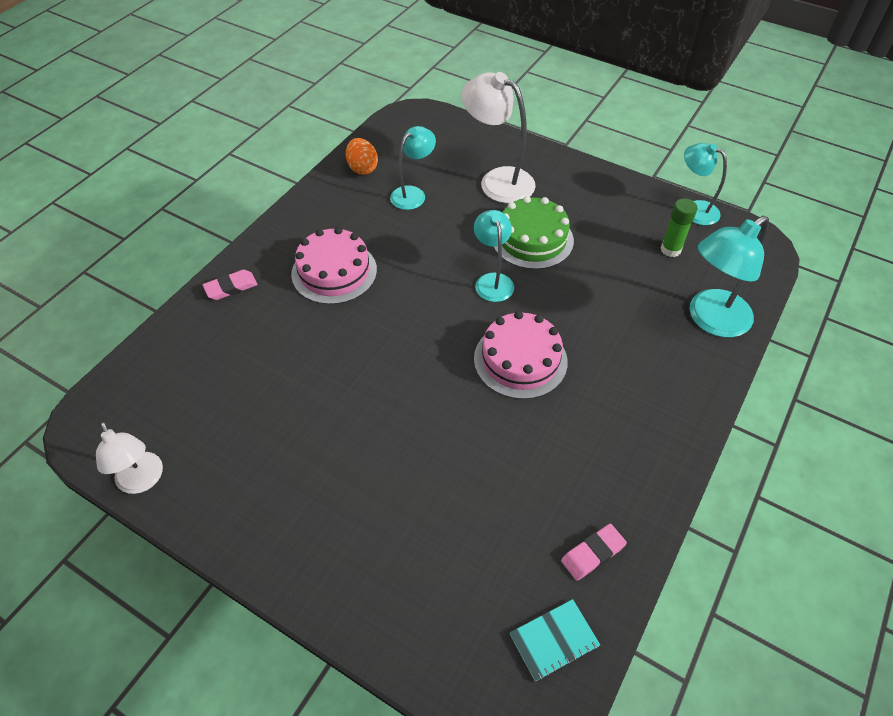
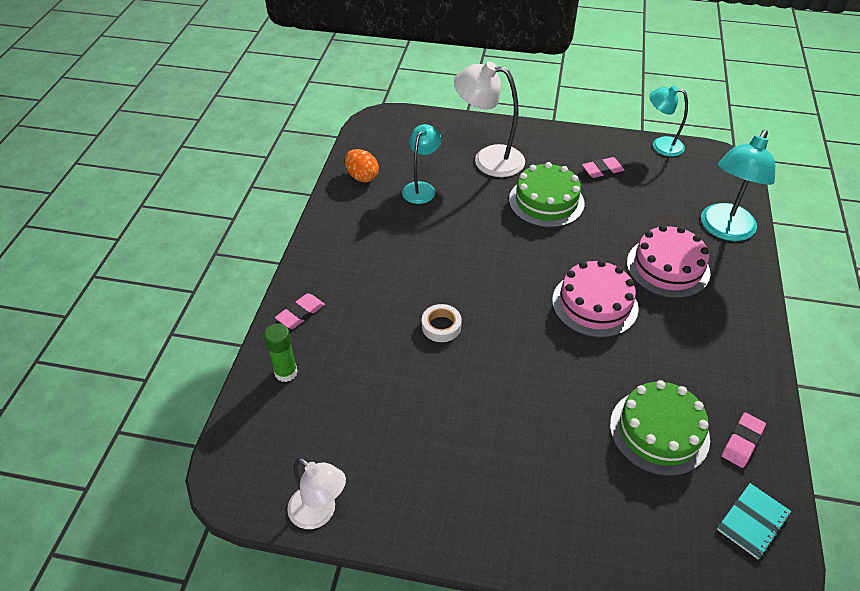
camera: 20 degrees left, 5 degrees down
(334, 272) = (390, 274): pink cake -> pink cake (668, 267)
(353, 338) = (441, 326): none -> white tape
(492, 281) = (533, 245): turquoise lamp -> none
(509, 512) = (659, 431): none -> green cake
(612, 221) = (602, 170): none -> pink eraser
(670, 249) = (661, 182): green glue stick -> green glue stick (286, 372)

